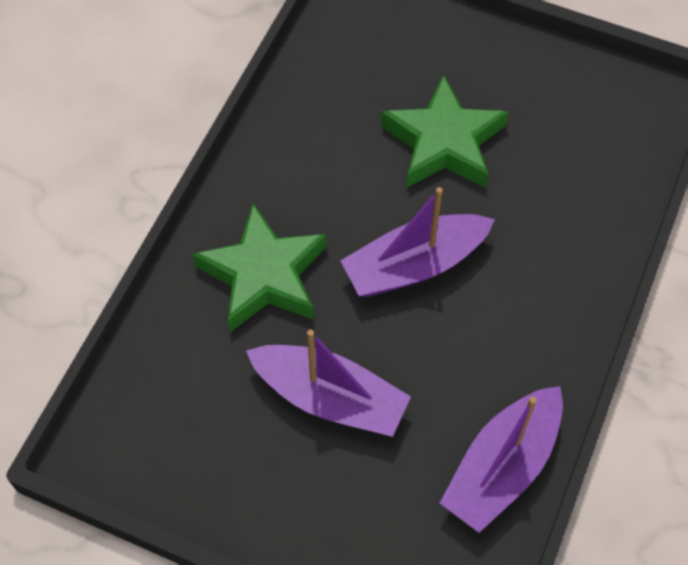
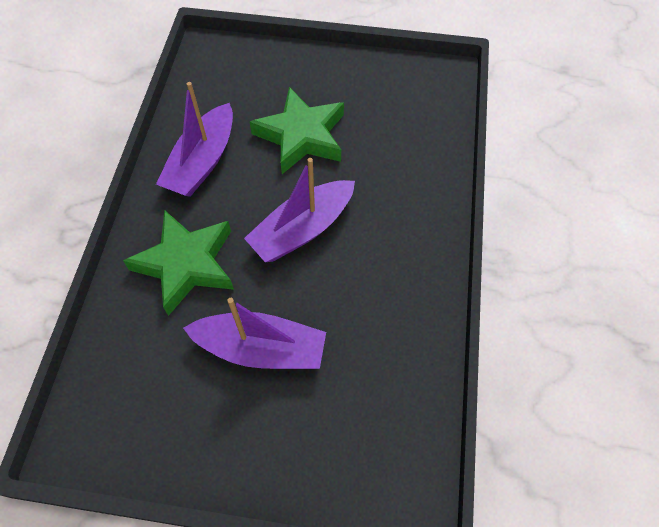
camera: 15 degrees left, 0 degrees up
(502, 467) = (411, 369): purple boat -> purple boat (202, 162)

